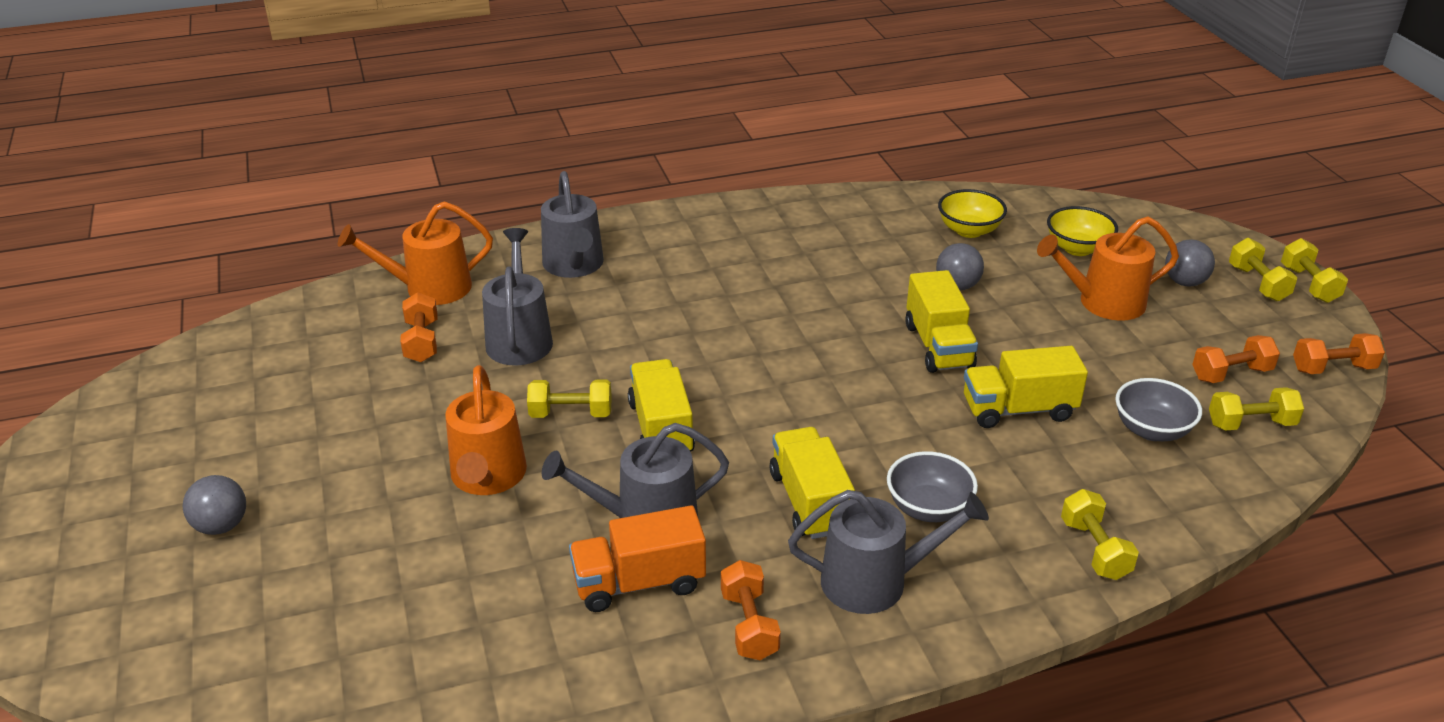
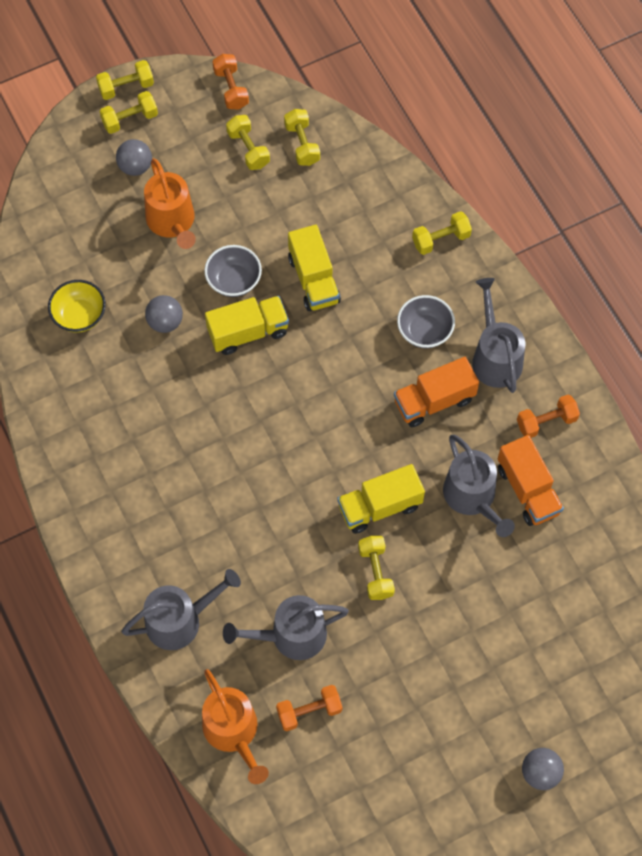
camera: 100 degrees left, 30 degrees up
(488, 477) = (454, 610): orange watering can -> none
(809, 502) = (434, 401): yellow truck -> orange truck
(1077, 248) = (97, 236): yellow bowl -> none
(1151, 430) = (320, 201): grey bowl -> grey bowl (234, 280)
(1231, 374) = (248, 149): orange dumbbell -> yellow dumbbell

